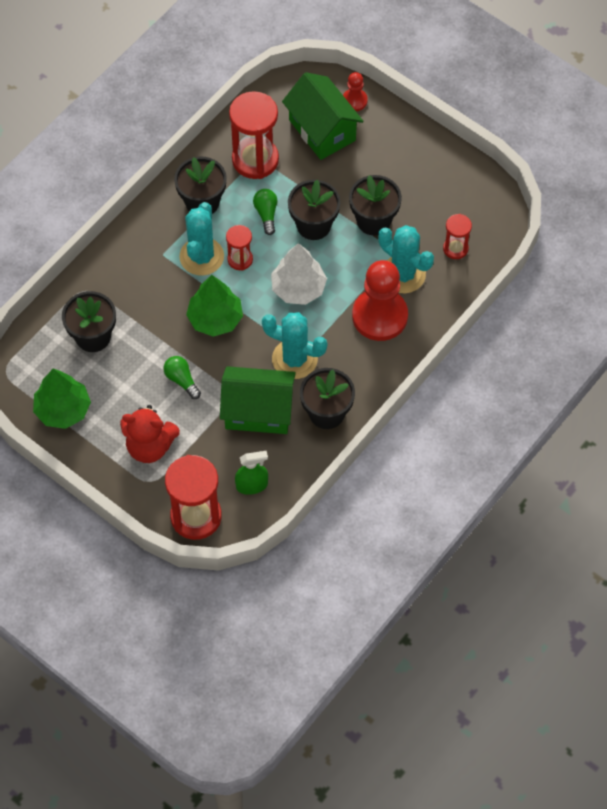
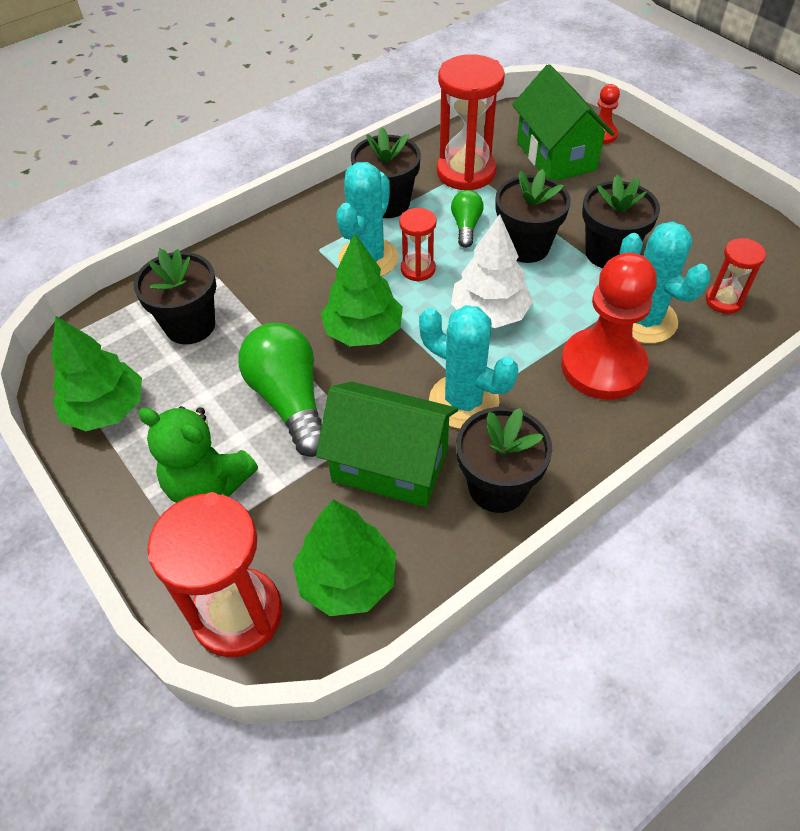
camera: 15 degrees right, 10 degrees down
(150, 446) = (208, 484): red teddy bear -> green teddy bear
(182, 380) = (289, 400): green light bulb -> green light bulb, size x1.91
(252, 485) = (347, 579): green spray bottle -> green tree

